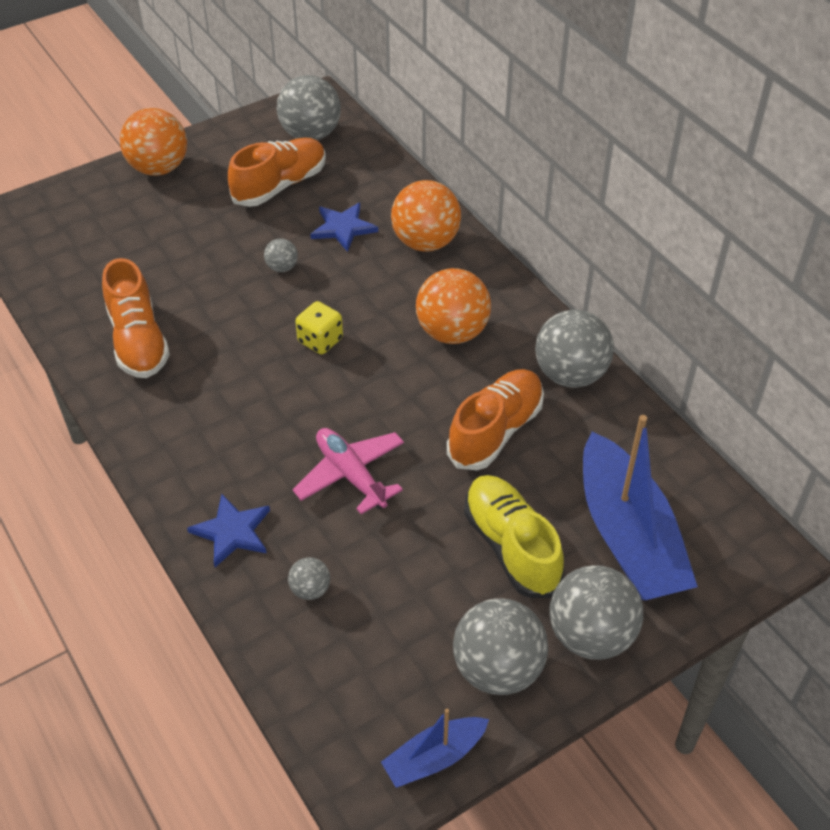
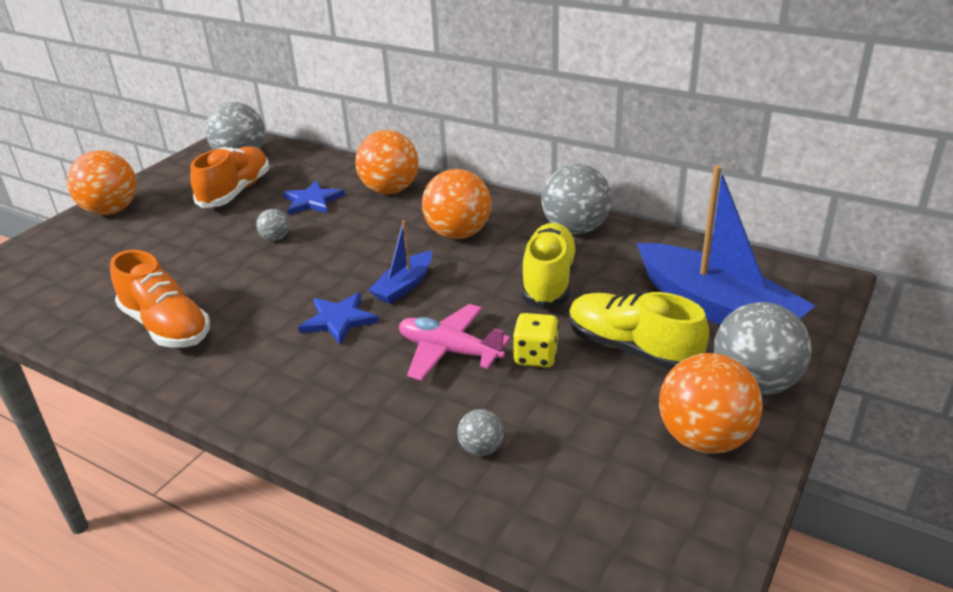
camera: 25 degrees left, 15 degrees down
(232, 532) = (367, 434): blue star -> blue star (338, 320)
(320, 340) = (347, 273): yellow dice -> yellow dice (535, 356)
(434, 757) = (715, 534): blue boat -> blue boat (404, 286)
(495, 431) = (549, 280): orange shoe -> yellow shoe
(497, 669) = (704, 439): grey ball -> orange ball

